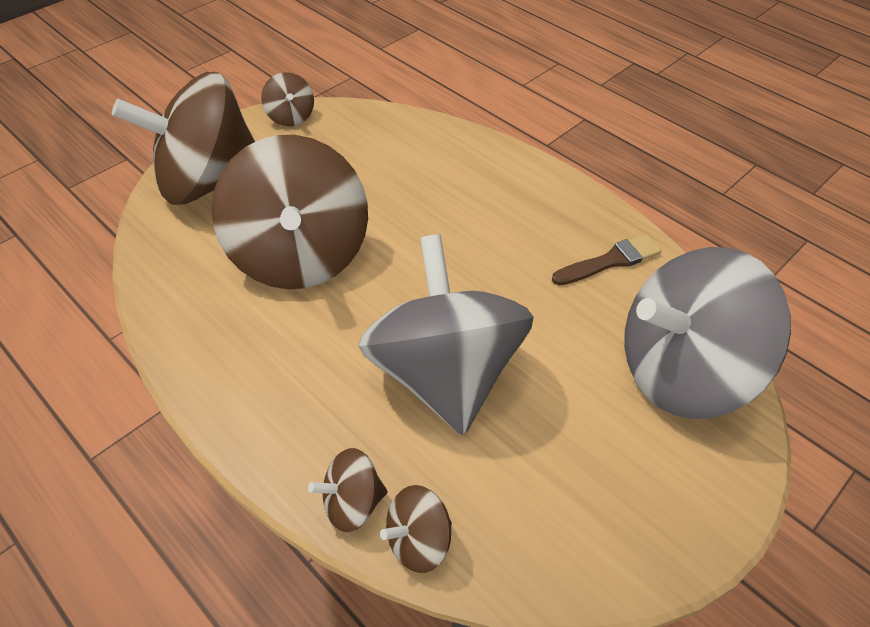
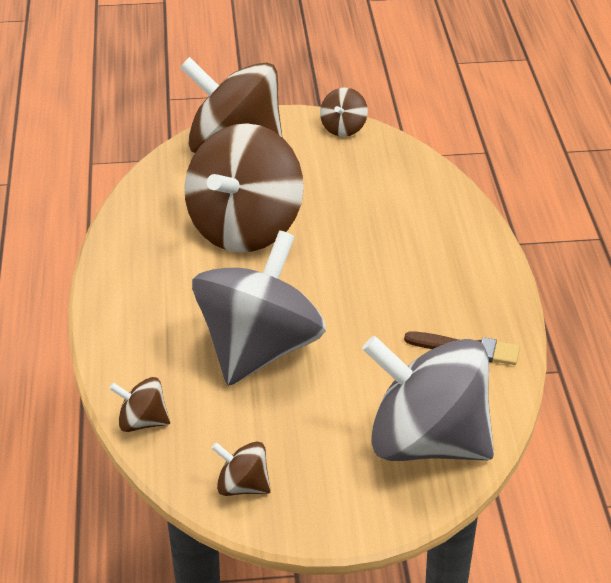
camera: 40 degrees right, 10 degrees down
(352, 503) = (126, 382): brown spinning top -> brown spinning top (242, 486)

